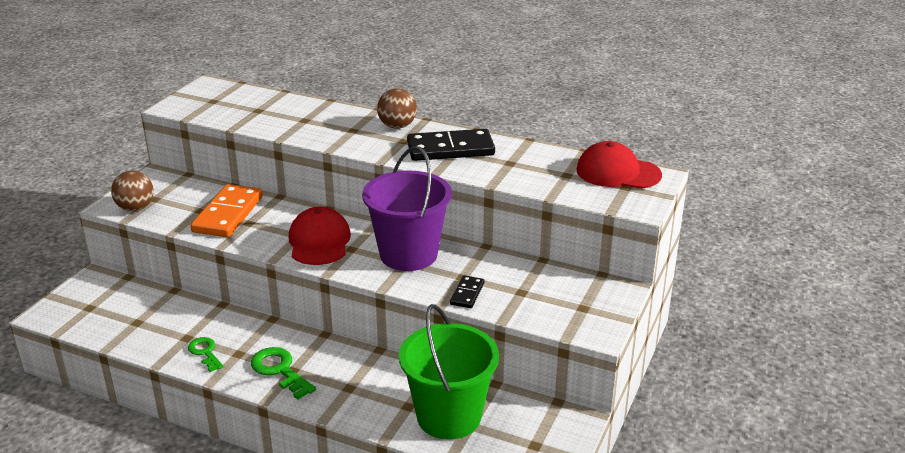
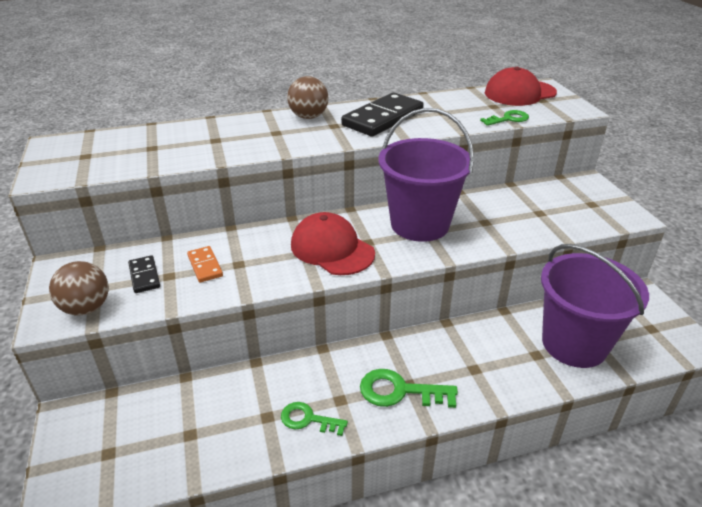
camera: 40 degrees left, 5 degrees up
(228, 214) = (205, 266): orange domino -> orange domino, size x0.50
(449, 416) = (574, 344): green bucket -> purple bucket
(467, 294) = (511, 232): black domino -> black domino (144, 276)
(553, 191) = (508, 119): none -> green key

